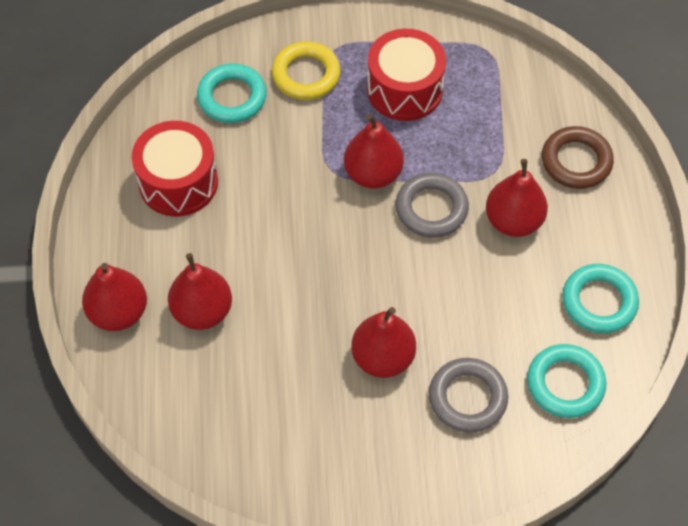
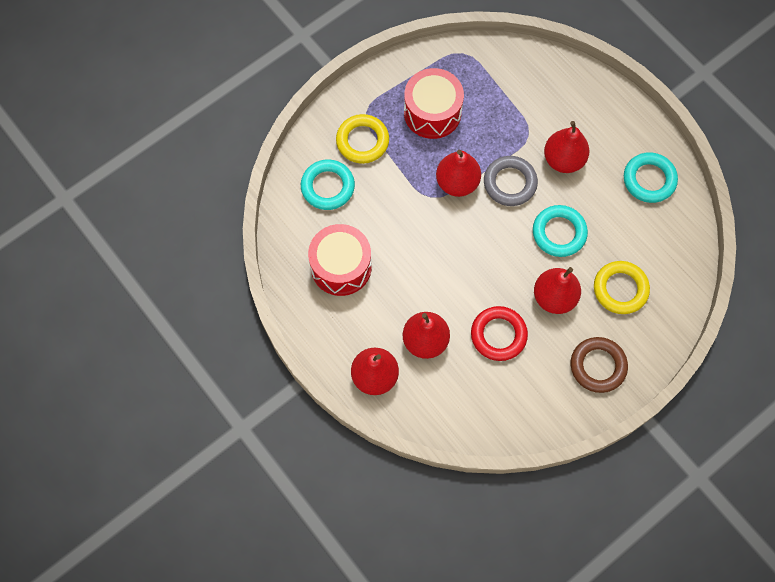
camera: 35 degrees left, 10 degrees up
(286, 357) = (498, 335): none -> red ring
(467, 398) = (620, 289): grey ring -> yellow ring
(565, 384) = (667, 243): turquoise ring -> turquoise ring (559, 233)
(576, 161) = (571, 96): brown ring -> brown ring (598, 366)

